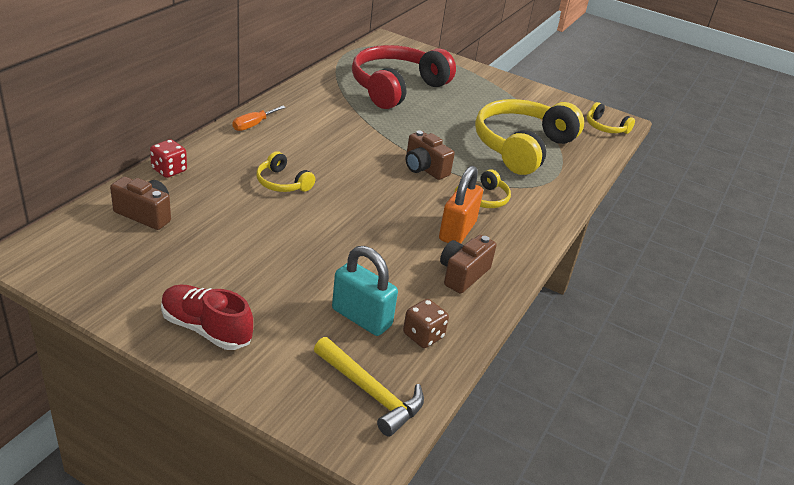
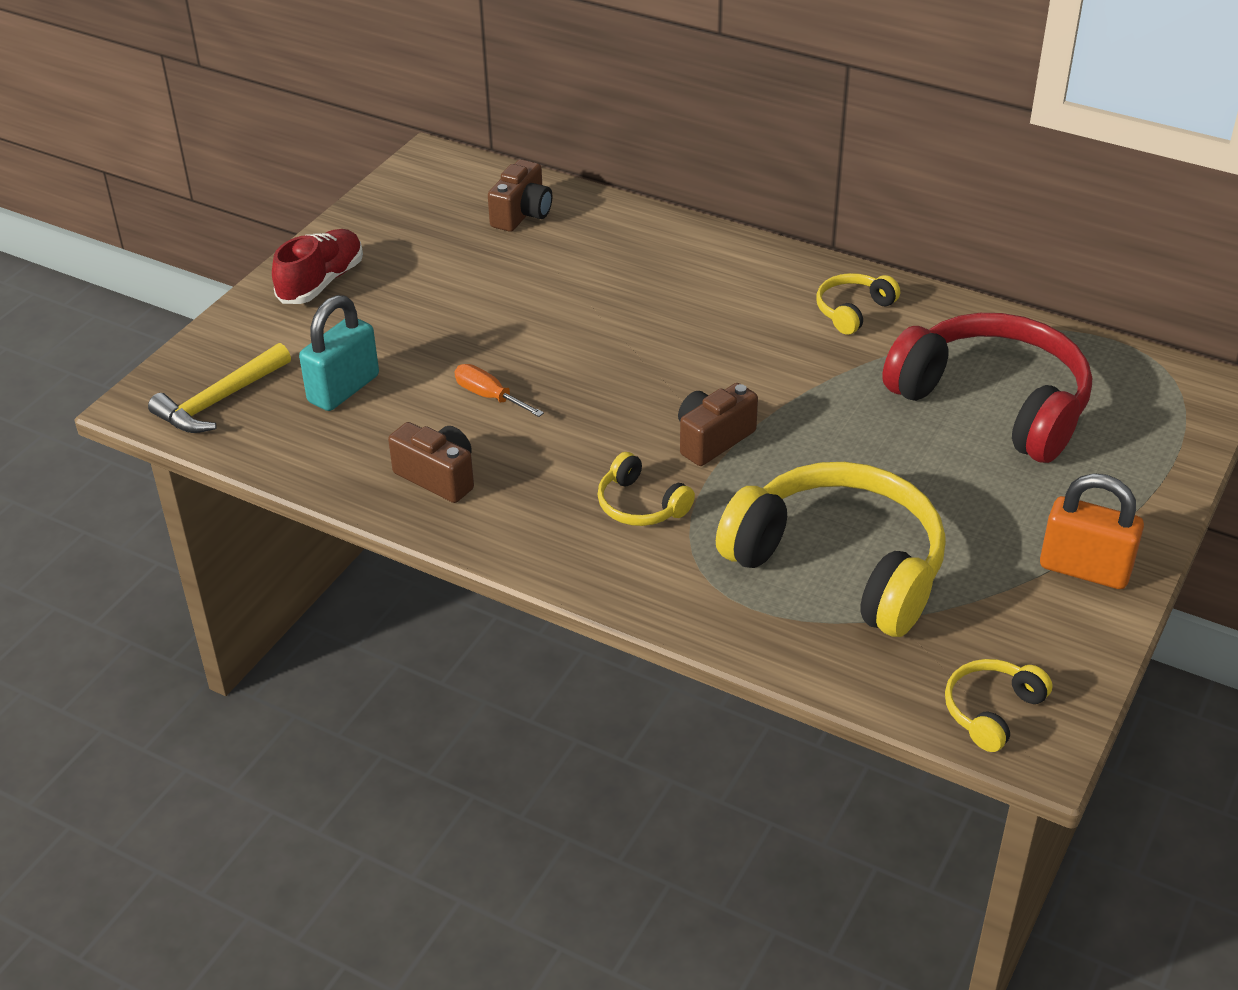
camera: 95 degrees right, 5 degrees up
(169, 170) = (624, 215): red dice -> none
(253, 125) = (774, 265): orange screwdriver -> orange screwdriver (489, 396)
(282, 183) = (624, 305): yellow headphones -> yellow headphones (853, 311)
(423, 336) = (311, 439): brown dice -> none
(457, 231) = (542, 473): orange padlock -> orange padlock (1084, 569)

